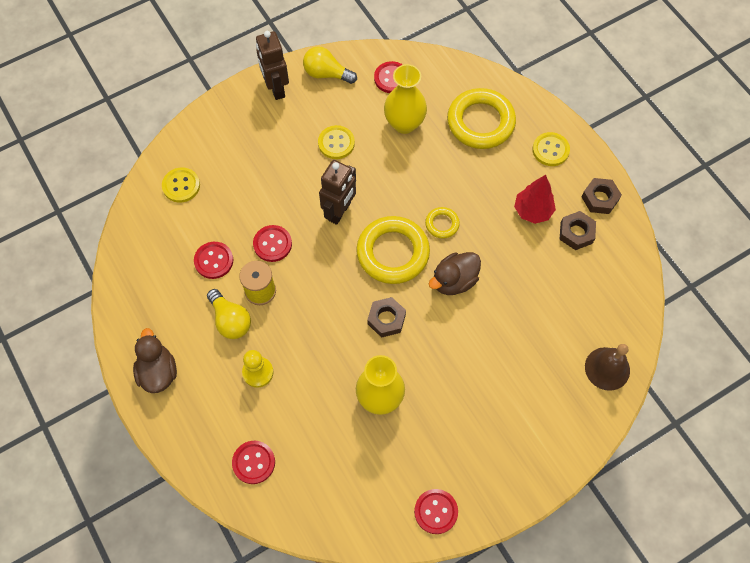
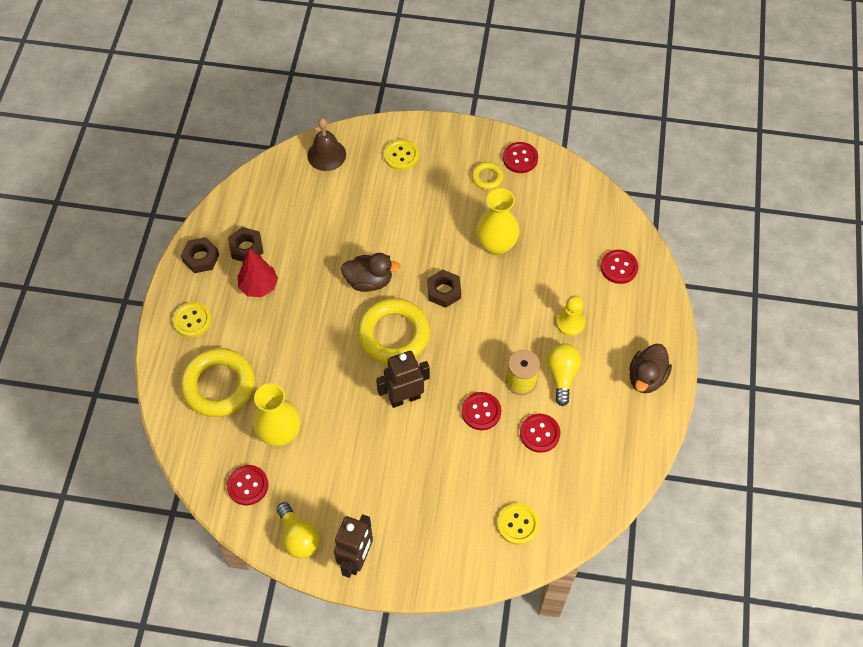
camera: 140 degrees left, 5 degrees down
(336, 143) = (352, 460): yellow button -> yellow button (401, 156)
(442, 224) = (335, 327): yellow ring -> yellow ring (487, 177)

